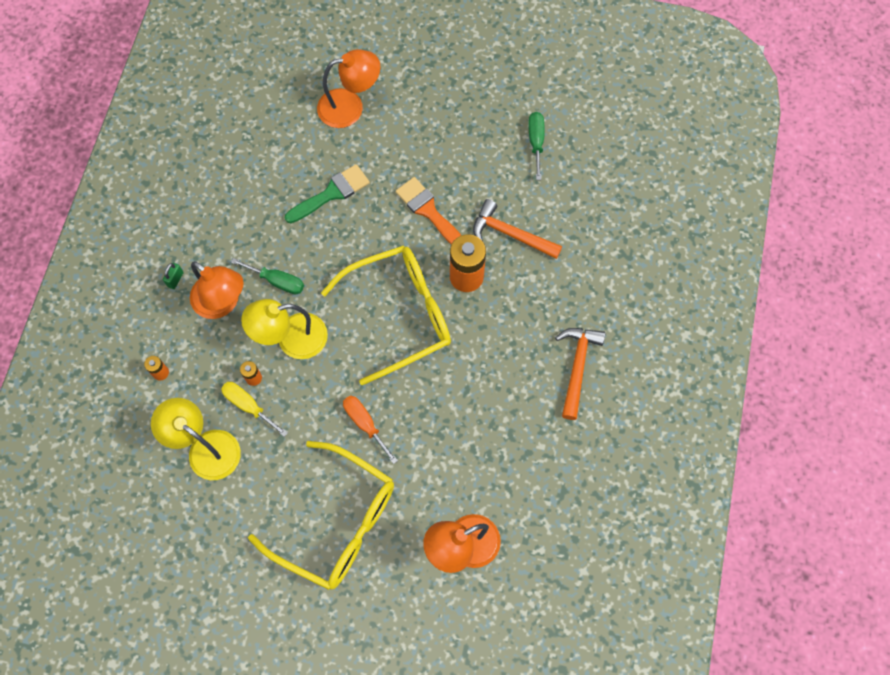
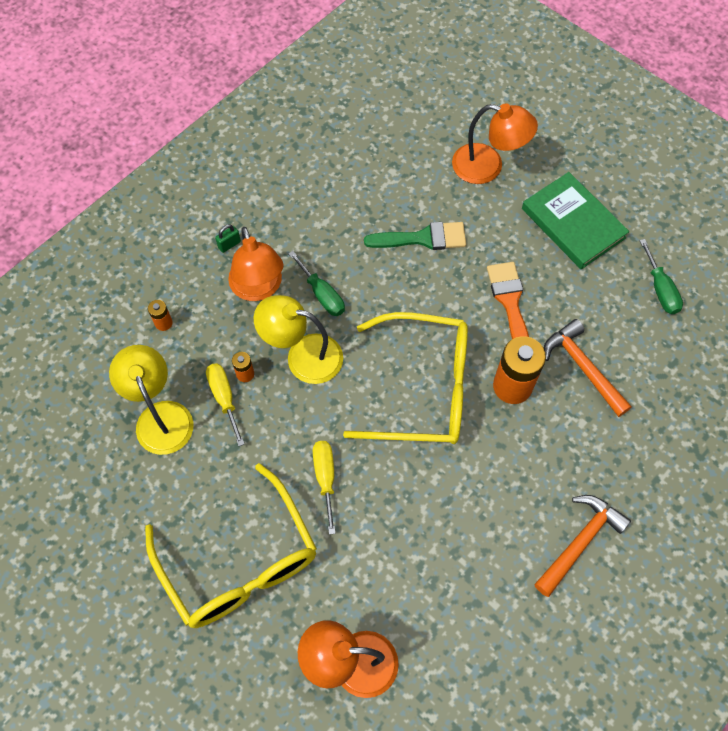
camera: 30 degrees right, 5 degrees down
(365, 424) = (325, 478): orange screwdriver -> yellow screwdriver
(442, 121) = (573, 223): none -> green book
(536, 142) = (660, 289): green screwdriver -> green screwdriver turned 135 degrees clockwise

